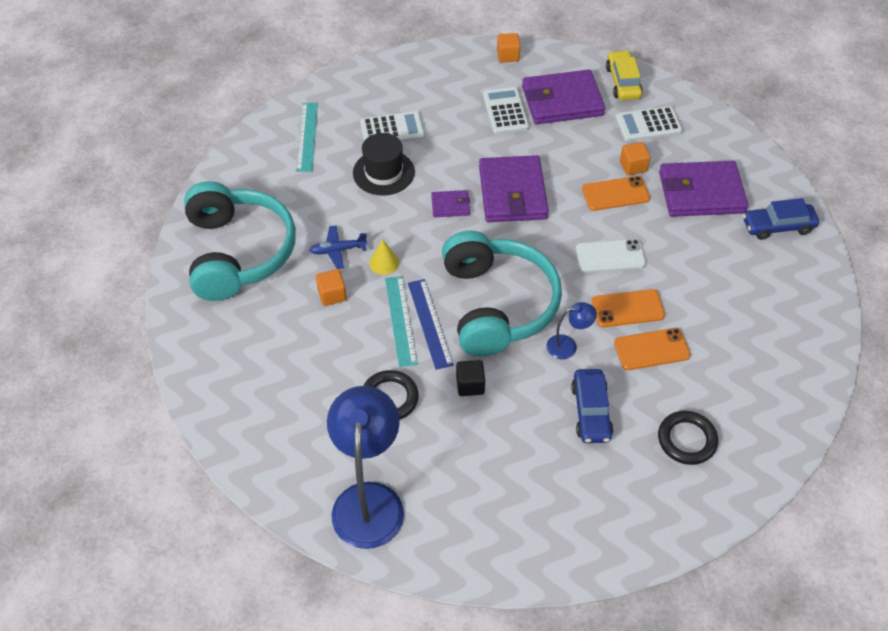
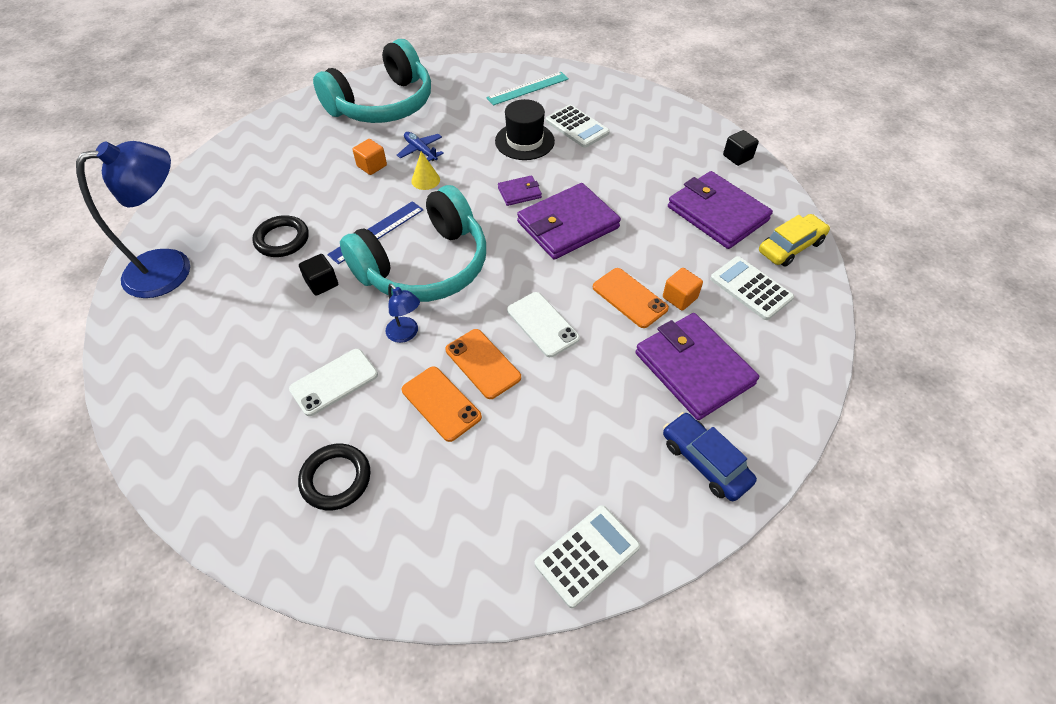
camera: 60 degrees right, 0 degrees up
(400, 320) = (369, 213): turquoise ruler -> none
(450, 205) = (519, 192): purple wallet -> purple wallet turned 75 degrees counterclockwise
(505, 111) = (665, 182): white calculator -> white calculator (587, 555)
(508, 56) = (737, 157): orange cube -> black cube
(591, 411) = (334, 382): blue car -> white phone

